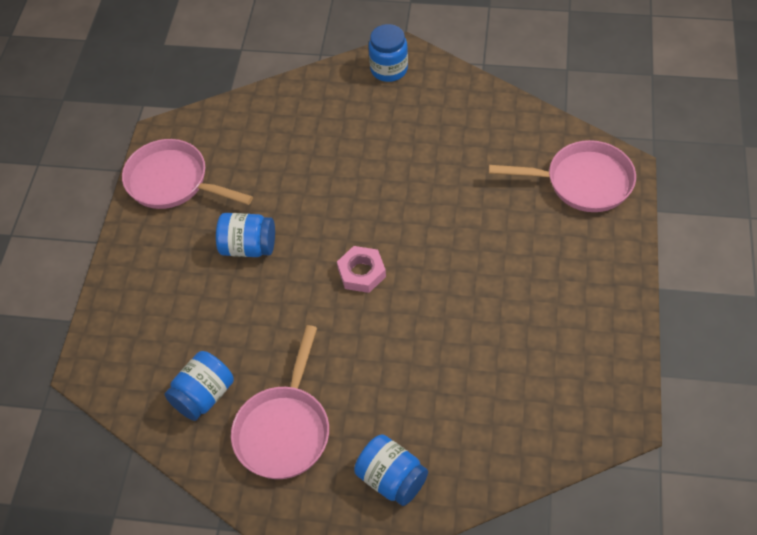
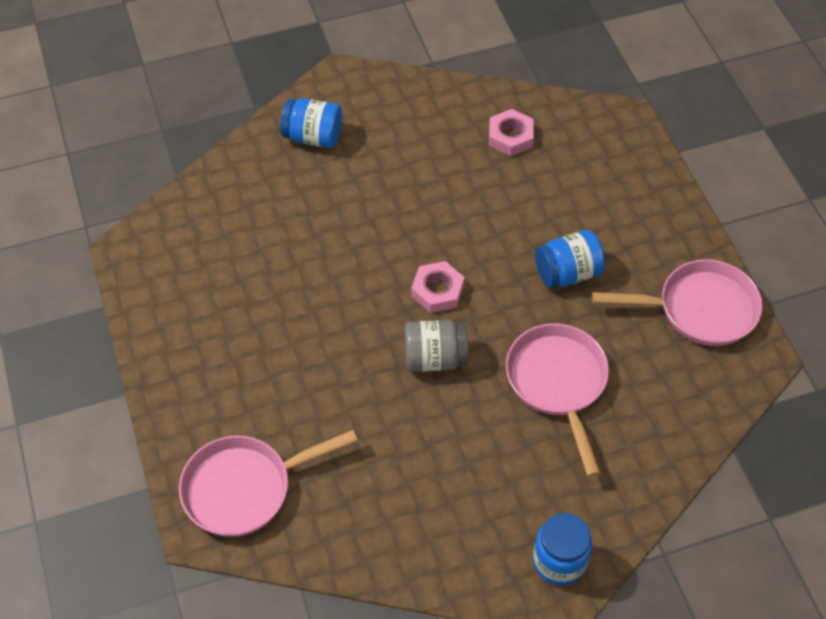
camera: 150 degrees right, 0 degrees up
(203, 396) = (510, 137): blue jar -> pink nut
(284, 430) = (424, 138): pink pan -> pink pan (558, 383)
(395, 220) = (435, 358): none -> grey jar

